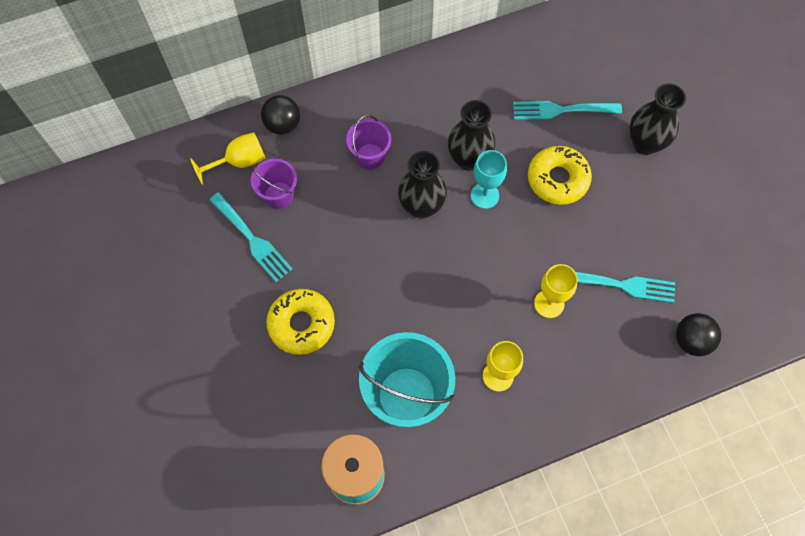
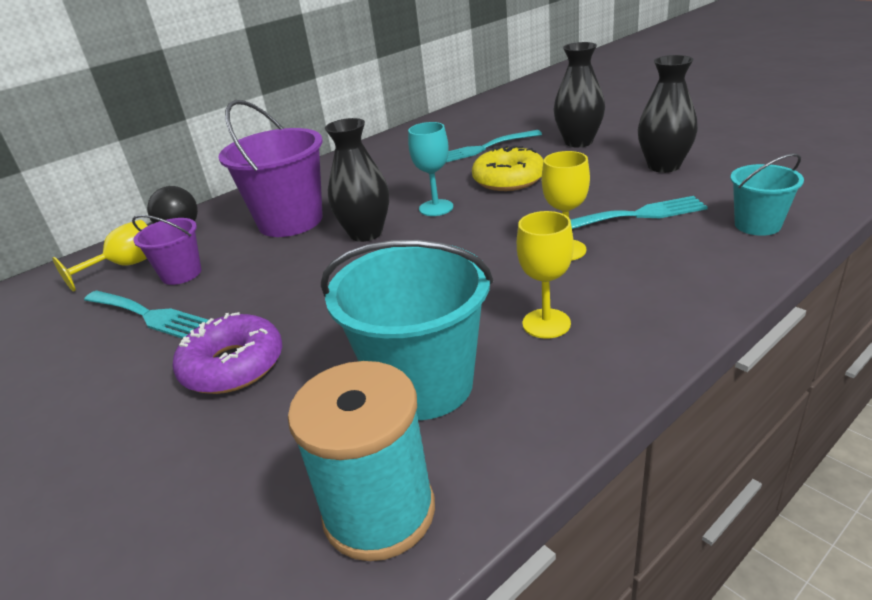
camera: 15 degrees left, 35 degrees down
(301, 324) = (233, 365): yellow donut -> purple donut
(370, 156) = (290, 221): purple bucket -> purple bucket, size x1.83
(469, 159) = (404, 194): black vase -> black vase (663, 166)
(691, 340) = (757, 225): black ball -> turquoise bucket

